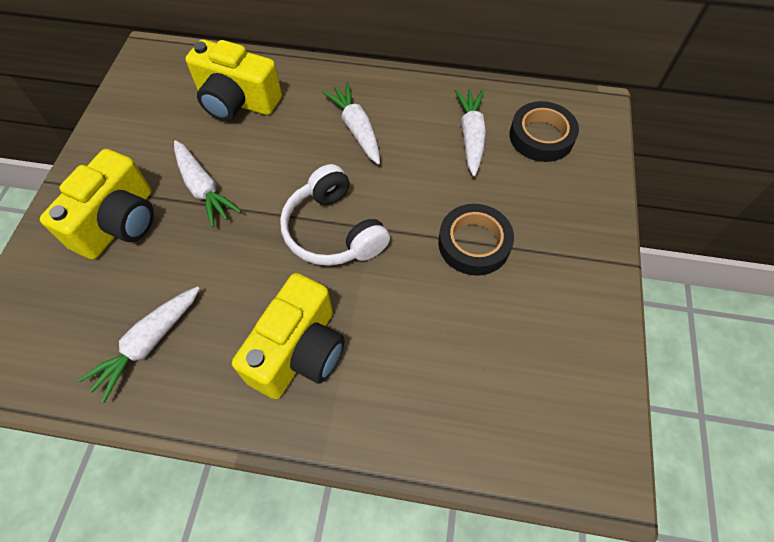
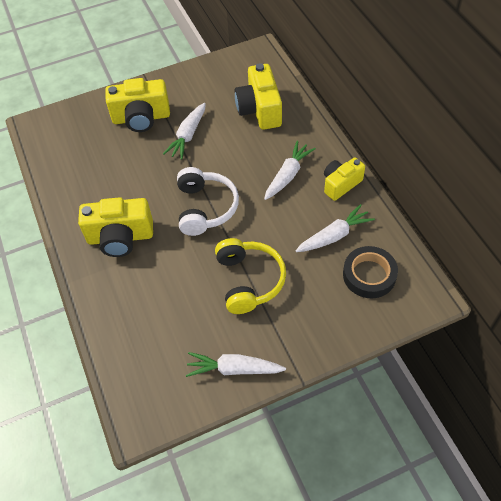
camera: 60 degrees right, 5 degrees down
(148, 343) = (84, 175): white carrot -> white carrot (234, 369)
(333, 230) = (205, 208): white headphones -> white headphones turned 150 degrees clockwise
(408, 94) = (340, 184): none -> yellow camera
(474, 243) = (249, 280): black tape -> yellow headphones

